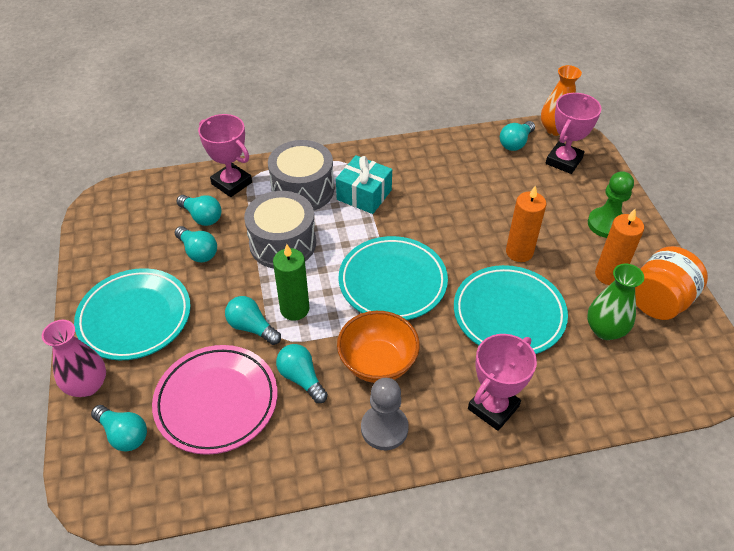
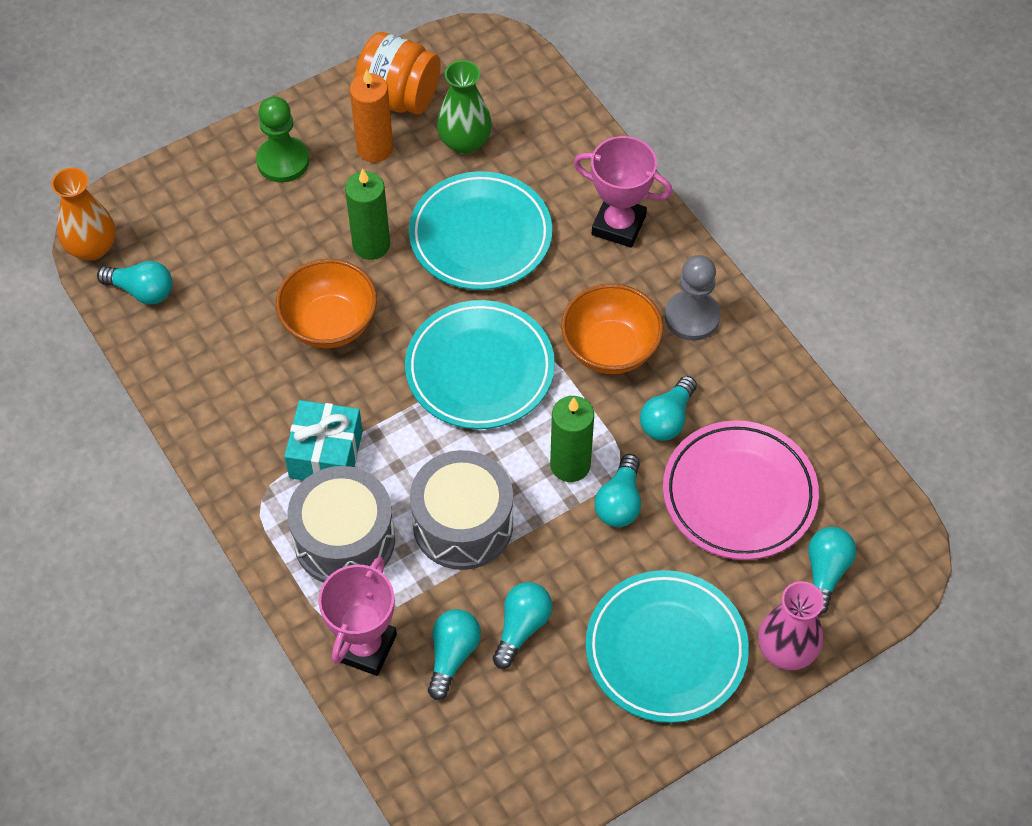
camera: 110 degrees left, 10 degrees up
(460, 217) = (330, 324): none -> orange bowl
(519, 252) = (371, 245): orange candle -> green candle
(563, 161) = (166, 226): pink trophy -> none

